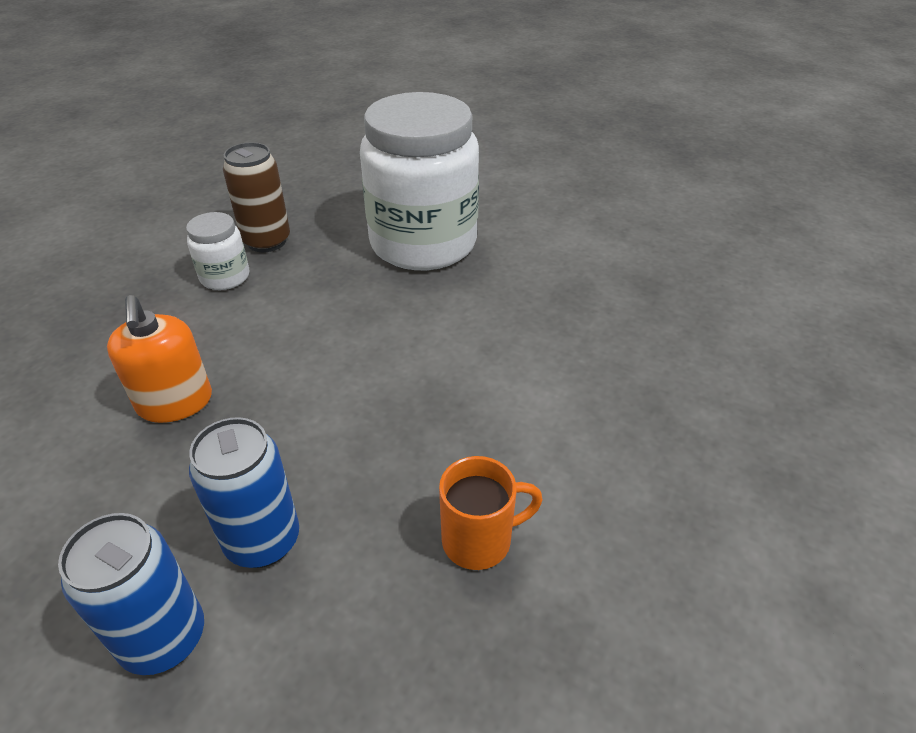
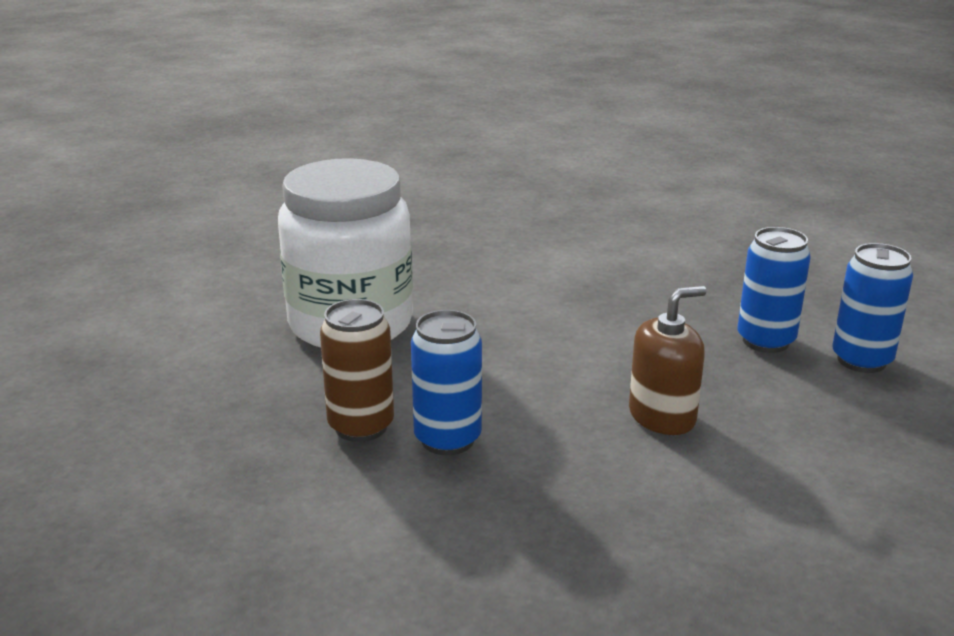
camera: 100 degrees left, 15 degrees down
(175, 402) = (662, 416): orange soap dispenser -> brown soap dispenser
(225, 277) = (447, 439): white jar -> blue can
(479, 540) = (705, 269): orange mug -> none

